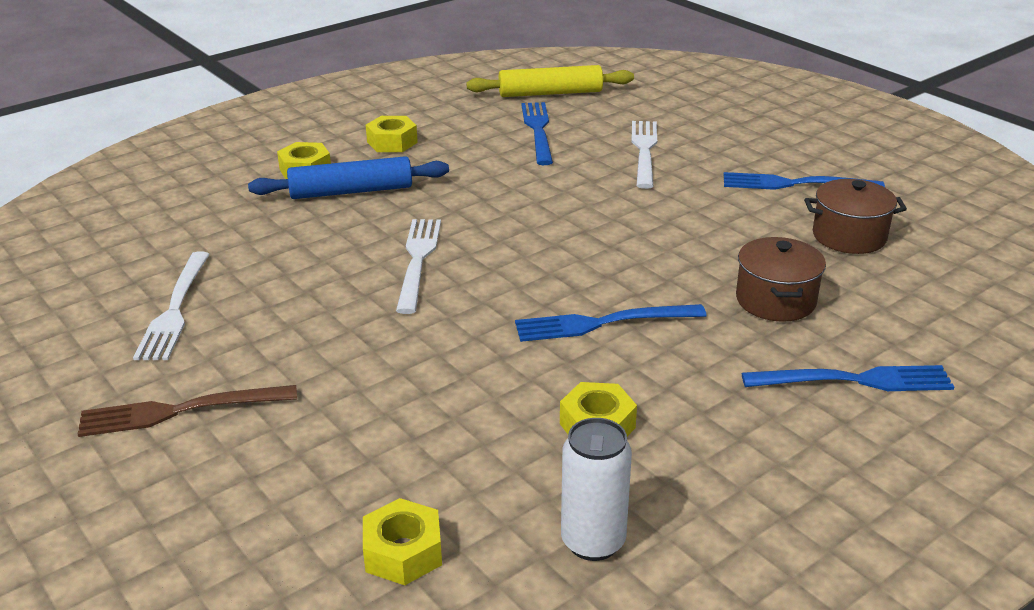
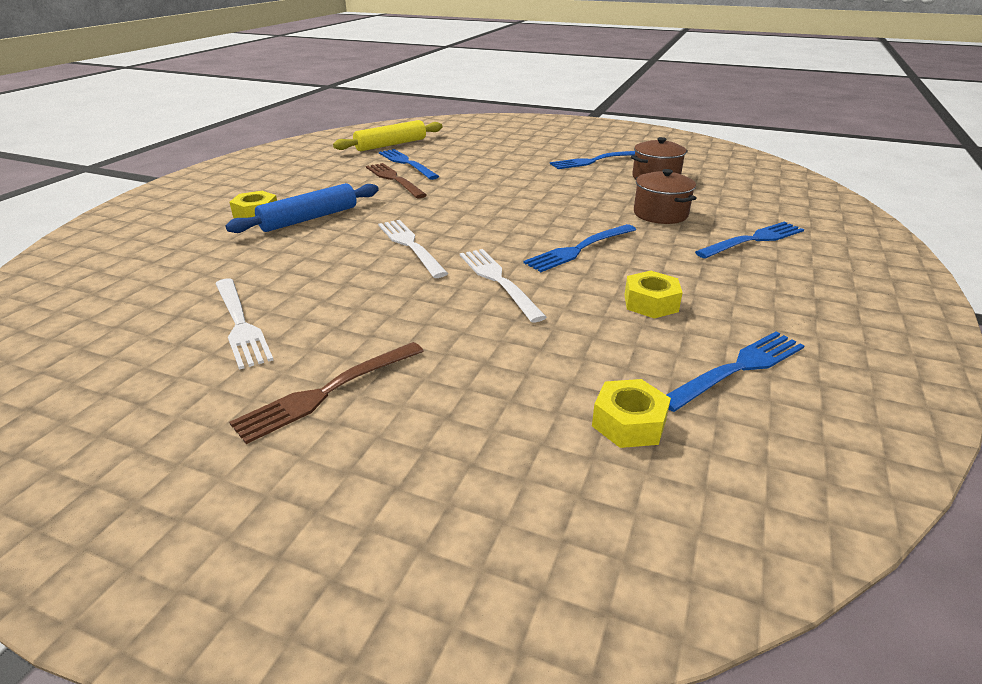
camera: 30 degrees left, 0 degrees up
(392, 142) = (308, 187): yellow nut -> none
(497, 153) = (393, 179): none -> brown fork
(593, 542) = (738, 368): white can -> blue fork
(644, 150) = (488, 161): white fork -> white fork (498, 280)

